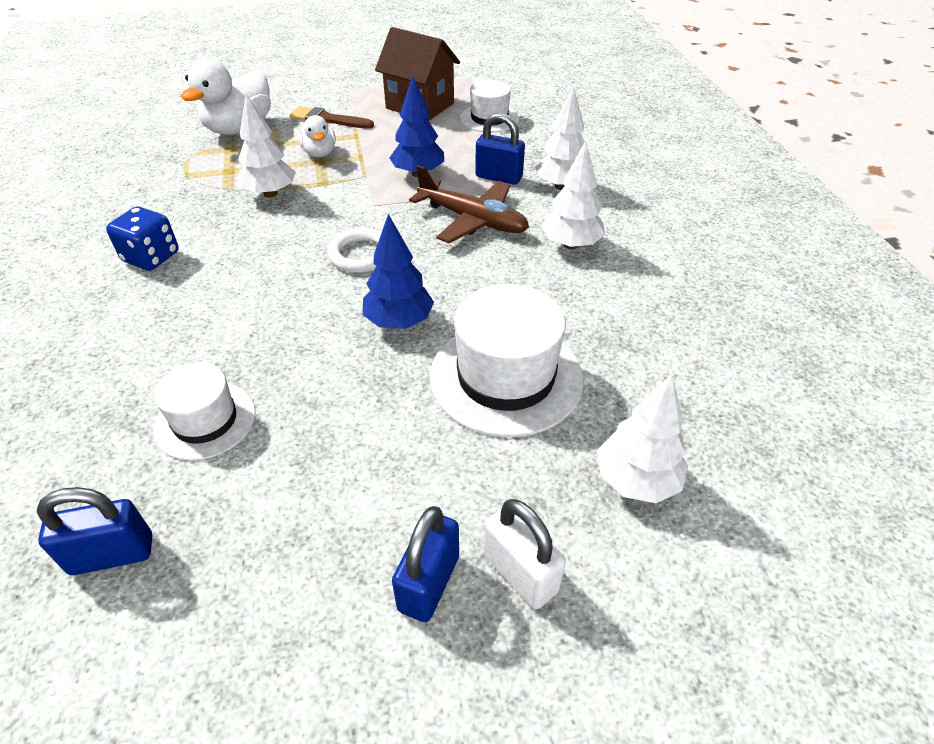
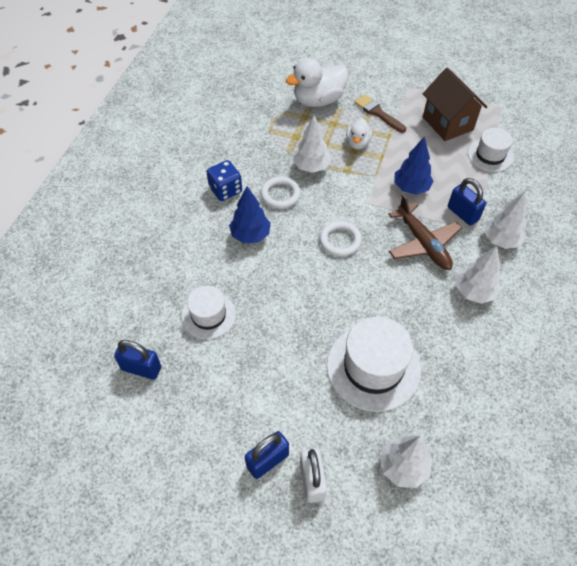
camera: 30 degrees right, 10 degrees up
(242, 235) = (280, 195): none -> white ring
(399, 321) = (335, 300): blue tree -> blue tree (250, 235)

